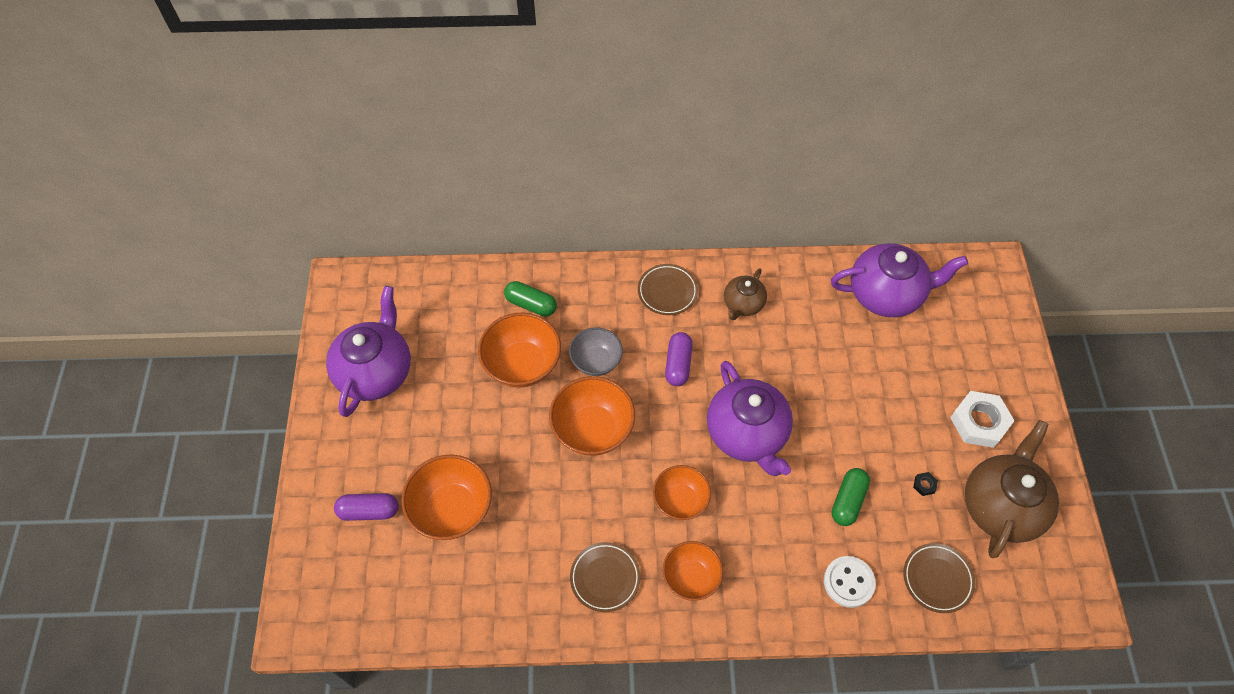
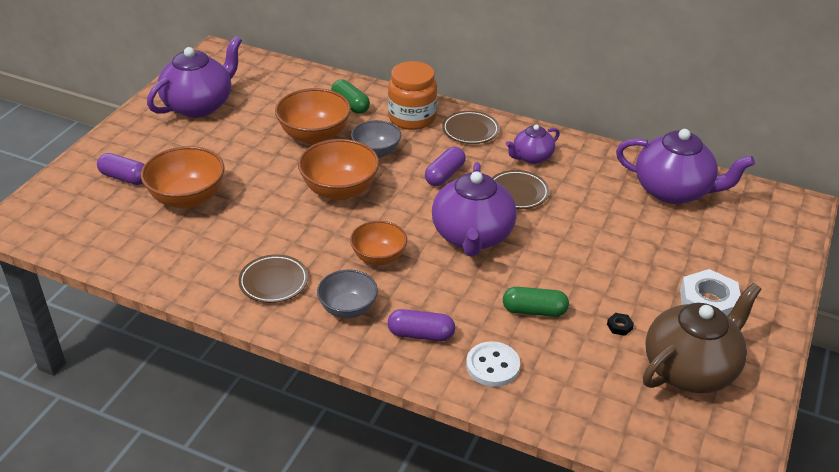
camera: 25 degrees right, 20 degrees down
(602, 297) = (412, 118): none -> orange jar
(691, 577) = (348, 308): orange bowl -> grey bowl
(743, 304) = (531, 157): brown teapot -> purple teapot
(770, 576) = (421, 334): none -> purple capsule
(848, 501) = (534, 311): green capsule -> green capsule turned 45 degrees clockwise
(937, 579) = (584, 396): brown plate -> brown plate (517, 193)

